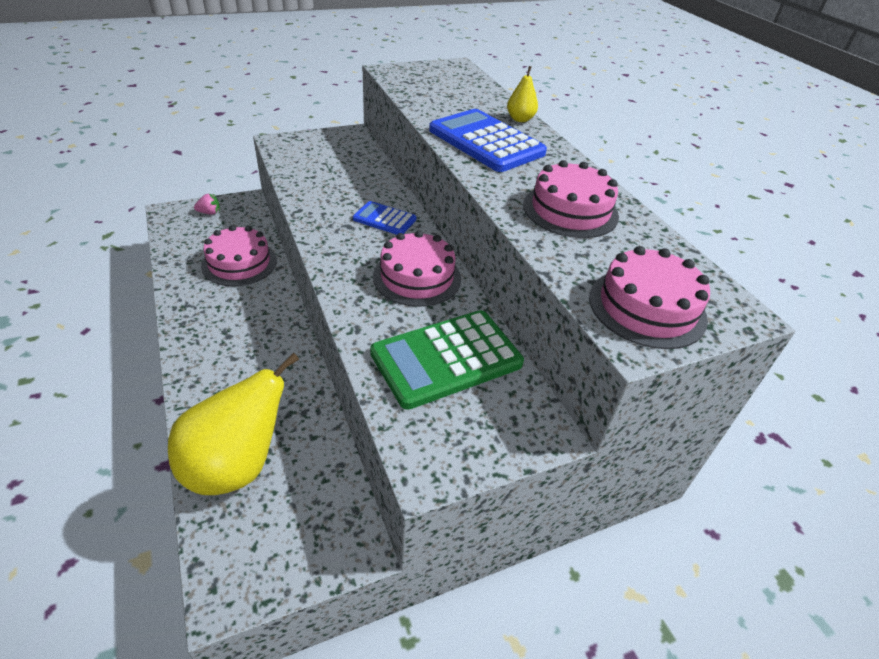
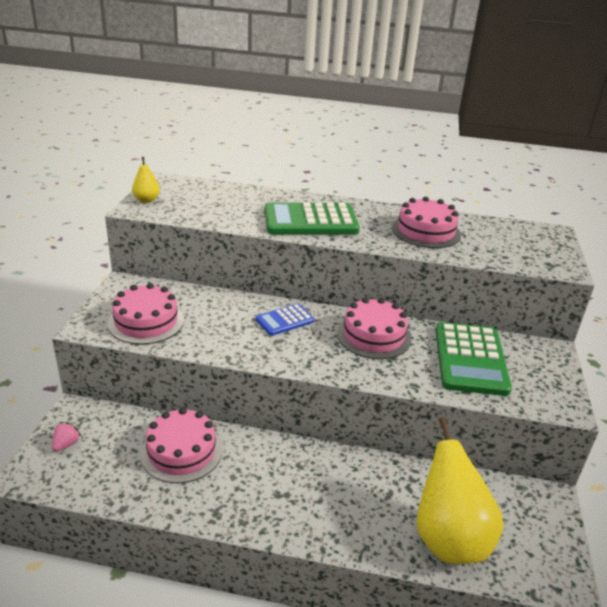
camera: 55 degrees left, 10 degrees down
(486, 142) = (310, 221): blue calculator -> green calculator
(520, 119) = (288, 196): yellow pear -> yellow pear (146, 200)
(647, 307) = (537, 253): pink cake -> pink cake (146, 321)

